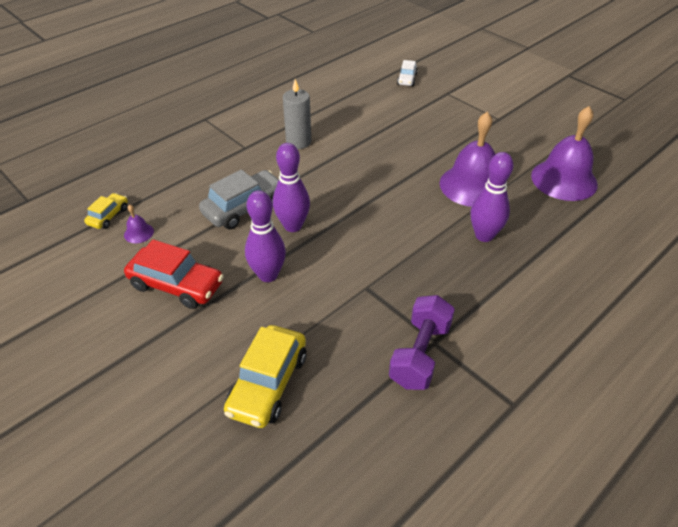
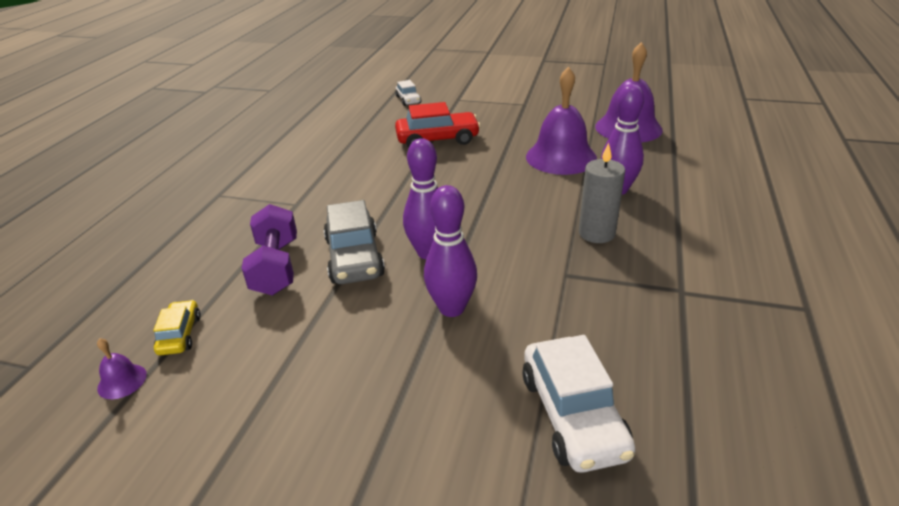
camera: 30 degrees left, 10 degrees down
(139, 233) = (243, 335): purple bell -> purple bell (122, 381)
(177, 285) = (352, 367): red car -> red car (437, 139)
(244, 208) = (354, 257): grey car -> grey car turned 150 degrees clockwise
(268, 384) = (573, 415): yellow car -> white car
(298, 142) = (353, 180): grey candle -> grey candle (596, 233)
(420, 354) = (682, 308): purple dumbbell -> purple dumbbell (276, 267)

